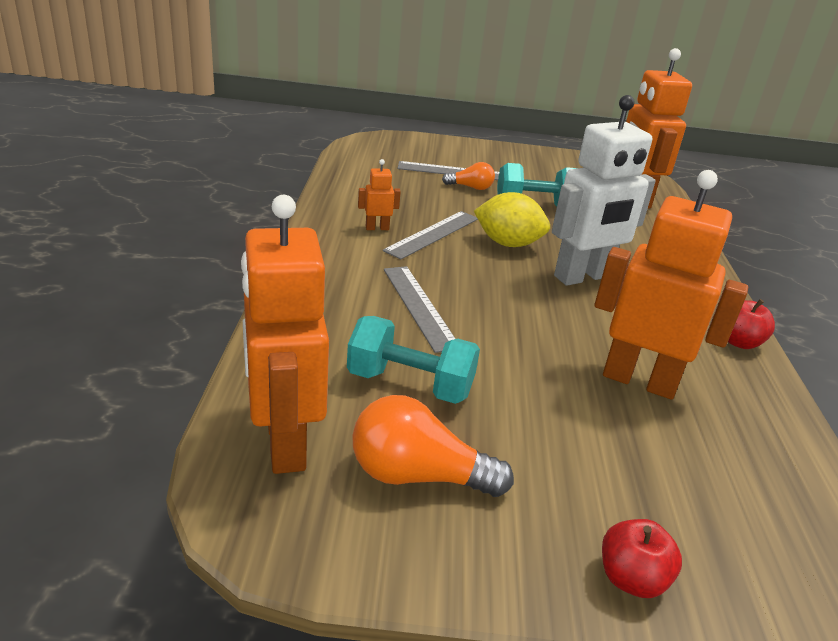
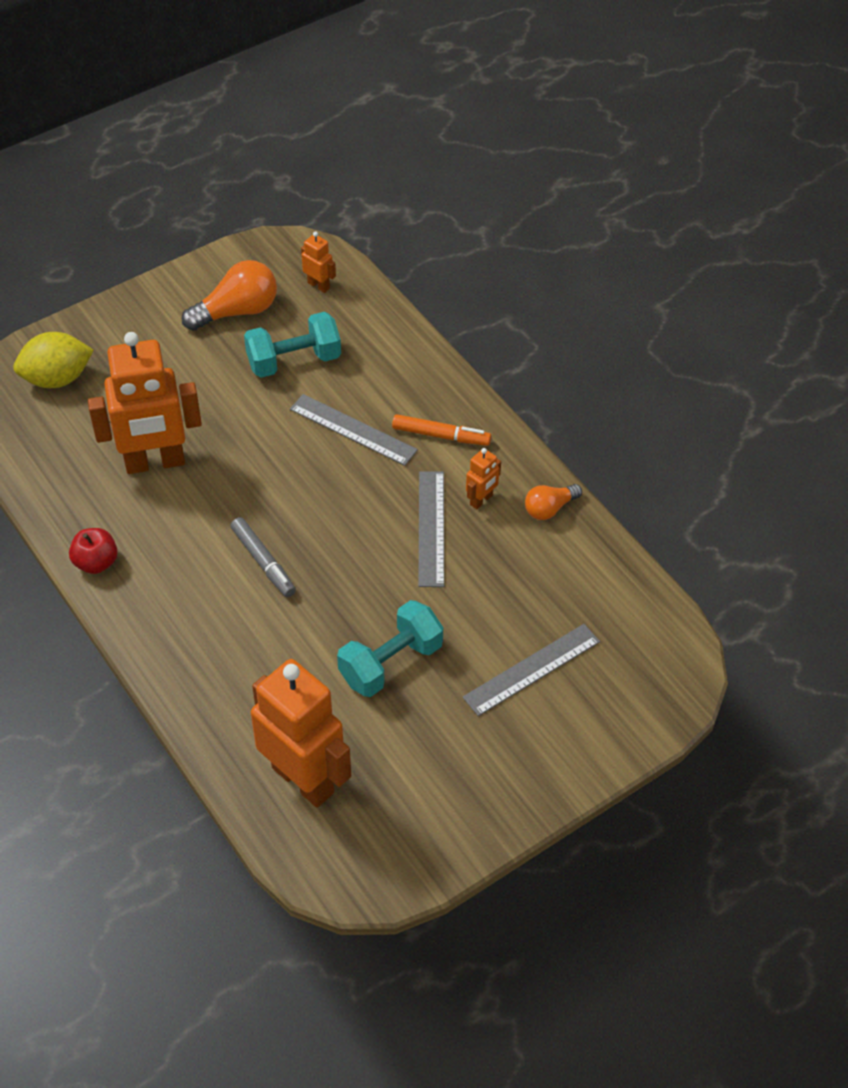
camera: 145 degrees right, 20 degrees up
(284, 443) = (319, 285): orange robot -> orange robot, size x0.43
(352, 267) = (441, 436): none -> orange marker
(470, 187) = (481, 648): orange light bulb -> orange light bulb (549, 508)
(508, 243) = (360, 565): yellow lemon -> yellow lemon (57, 378)
(582, 277) = (263, 562): white robot -> grey marker
(631, 578) = (99, 326): red apple -> none

